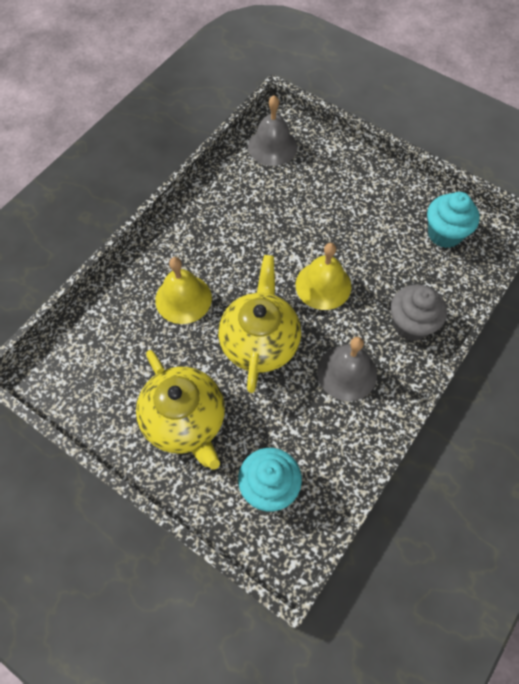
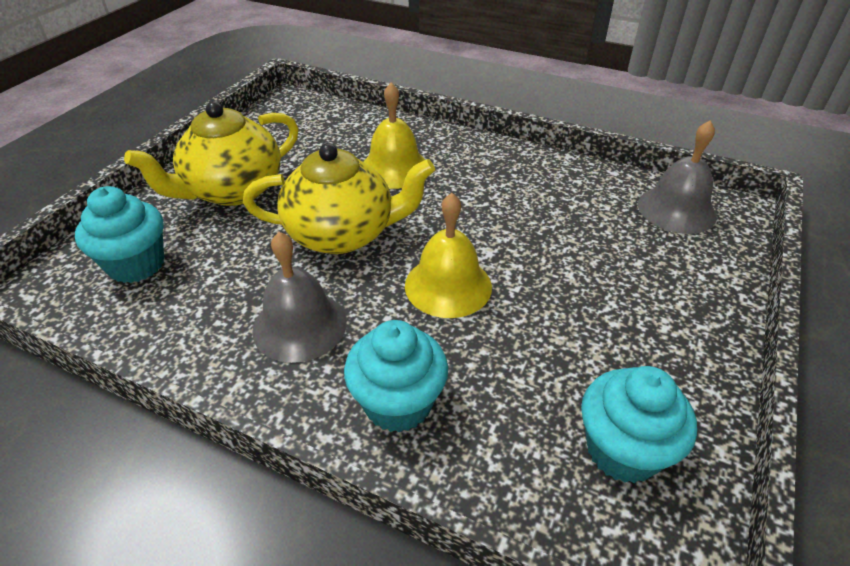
camera: 80 degrees right, 20 degrees down
(411, 324) = (398, 403): grey cupcake -> turquoise cupcake

